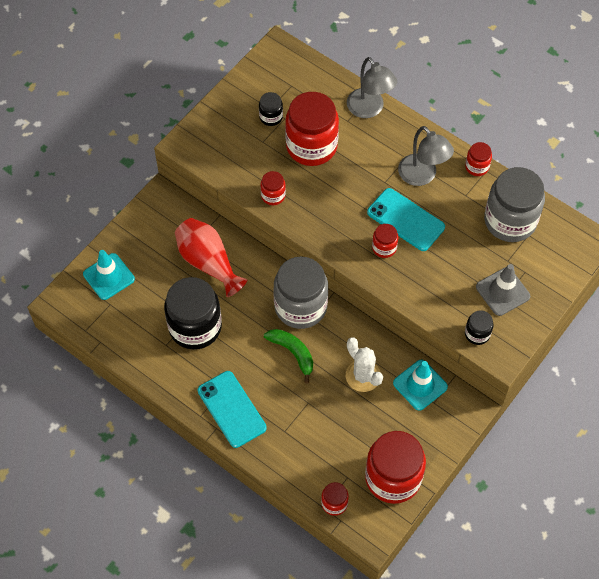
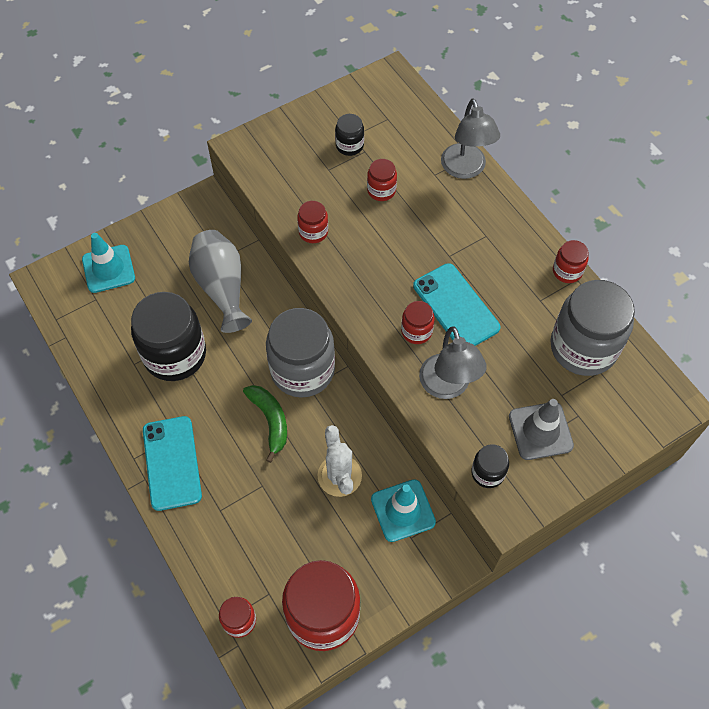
camera: 20 degrees right, 0 degrees up
(208, 262) = (222, 287): red vase -> grey vase
(311, 146) = (381, 190): red jar -> red jar, size x0.46
(422, 176) = (496, 262): grey lamp -> grey lamp (447, 386)

